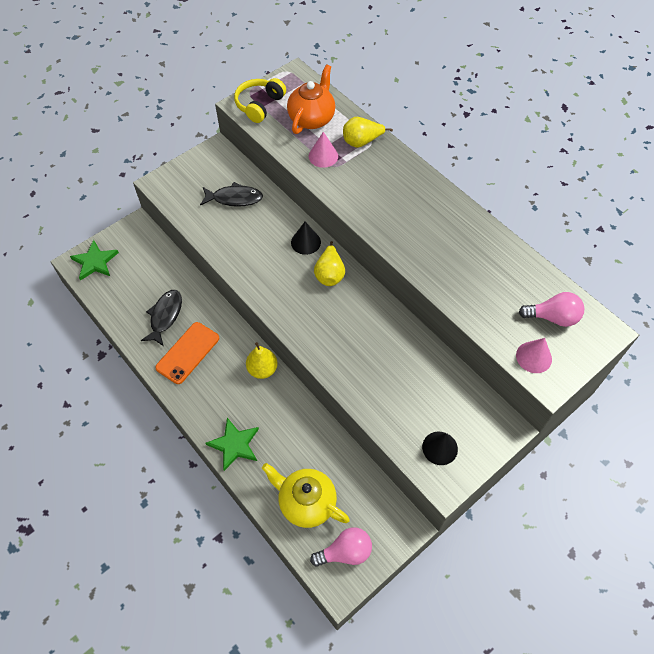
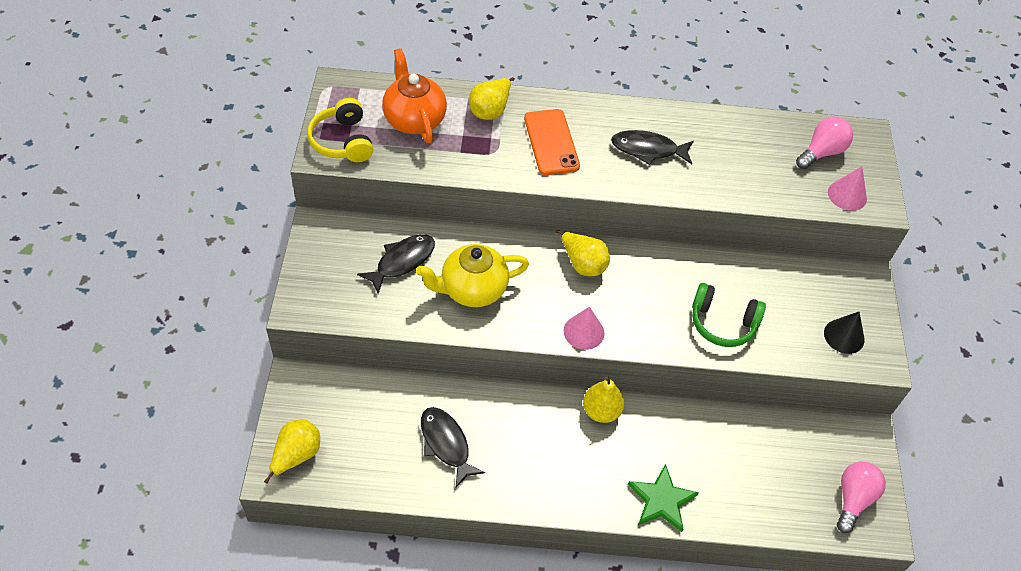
camera: 50 degrees left, 5 degrees down
(95, 262) = (296, 455): green star -> yellow pear
(188, 353) = (514, 458): orange phone -> orange phone (551, 142)
(305, 242) = (525, 251): black cone -> none
(306, 502) = (777, 490): yellow teapot -> yellow teapot (472, 289)
(323, 156) = (472, 148): pink cone -> pink cone (584, 332)
(369, 374) = (722, 323): none -> green headphones
(429, 230) = (648, 150): none -> black fish

